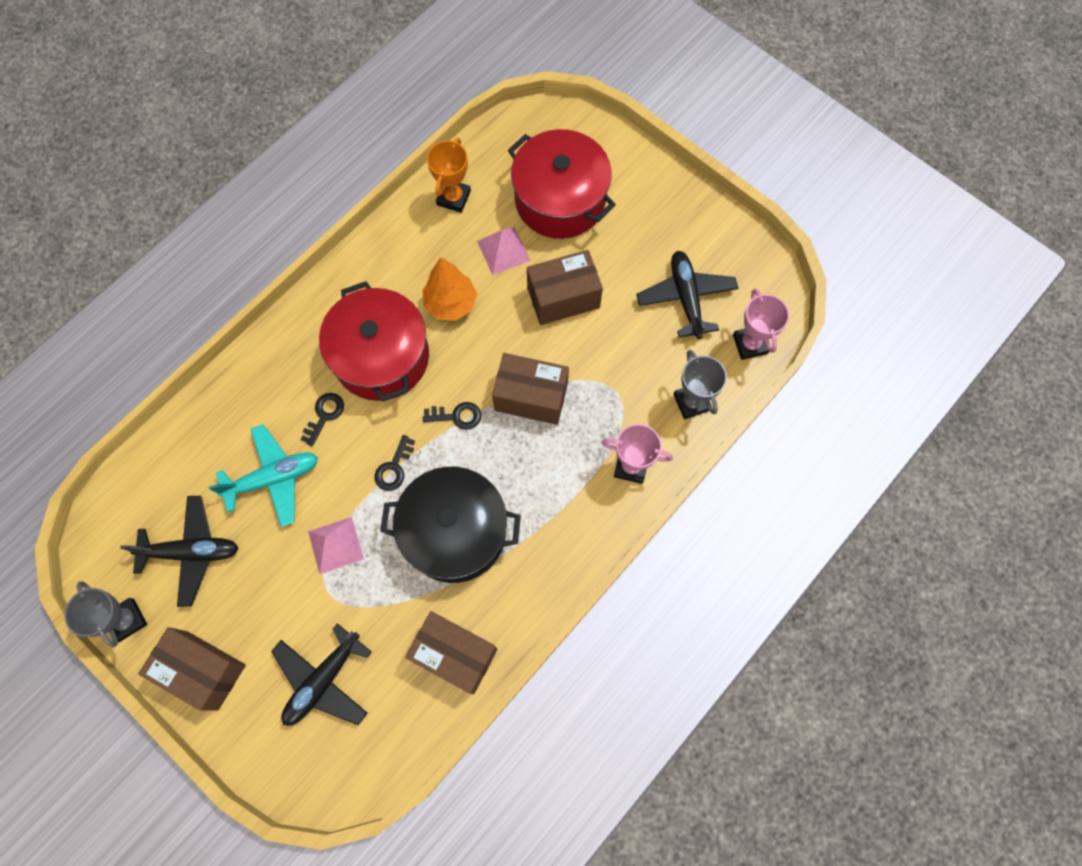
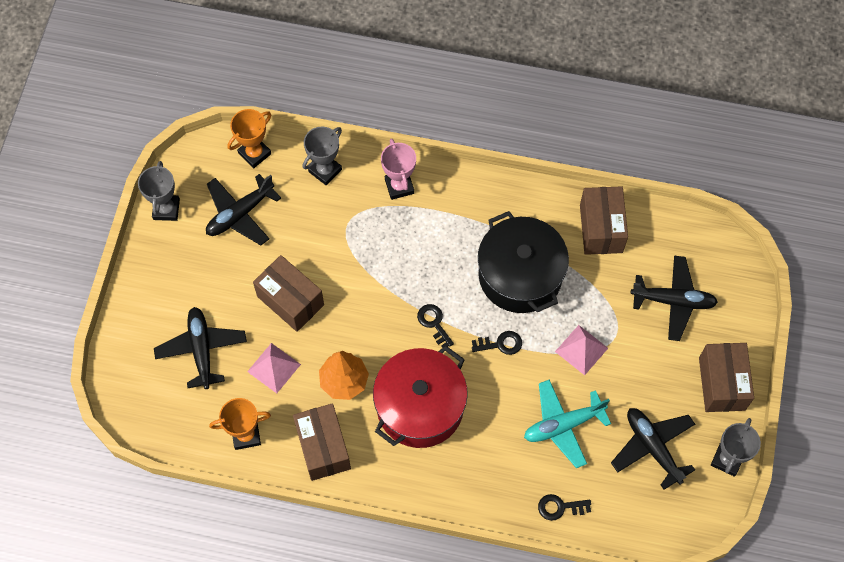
camera: 120 degrees left, 5 degrees down
(273, 478) = (563, 425): turquoise plane -> turquoise plane turned 60 degrees counterclockwise
(324, 415) = (493, 419): black key -> black key (560, 507)
(531, 397) = (387, 280): brown box -> brown box (323, 447)
(560, 200) = (202, 350): red pot -> black plane
(729, 235) = (166, 209): none -> grey trophy
(750, 344) = (254, 153): pink trophy -> orange trophy

